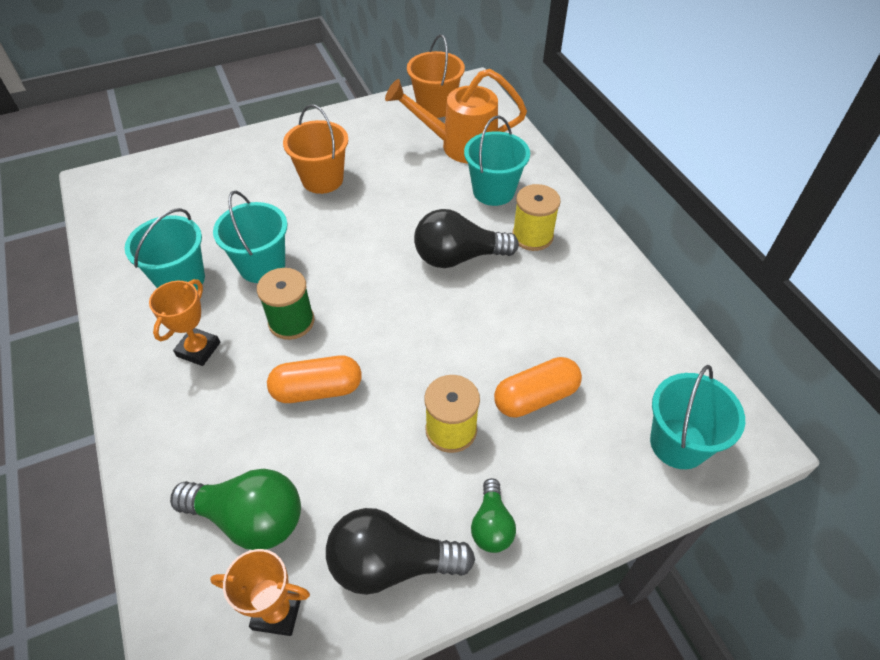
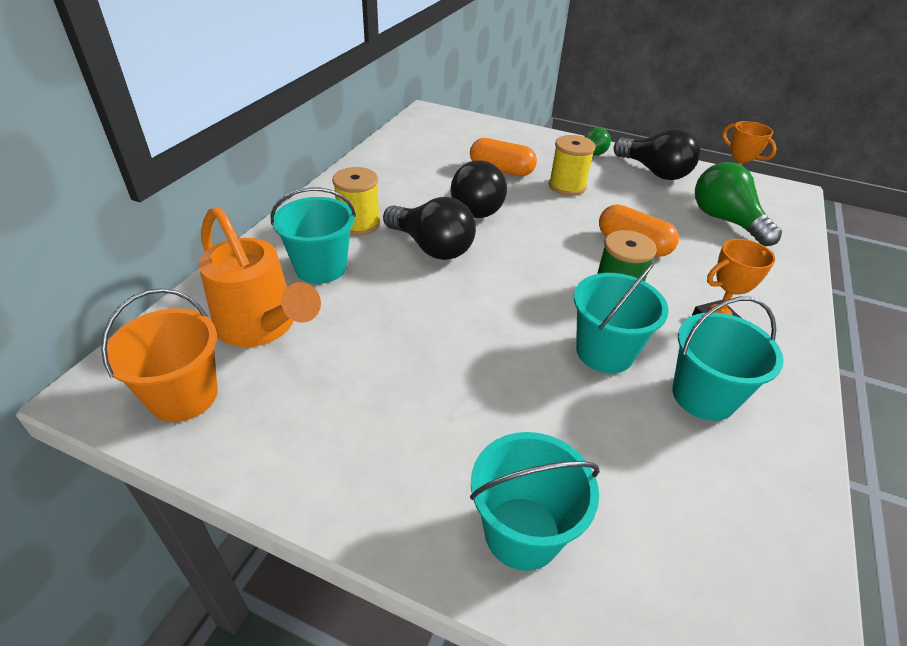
camera: 135 degrees left, 10 degrees down
(322, 179) = (445, 401): orange bucket -> none
(486, 327) = (478, 206): none -> black light bulb
(678, 443) = (462, 127): turquoise bucket -> turquoise bucket (522, 532)

